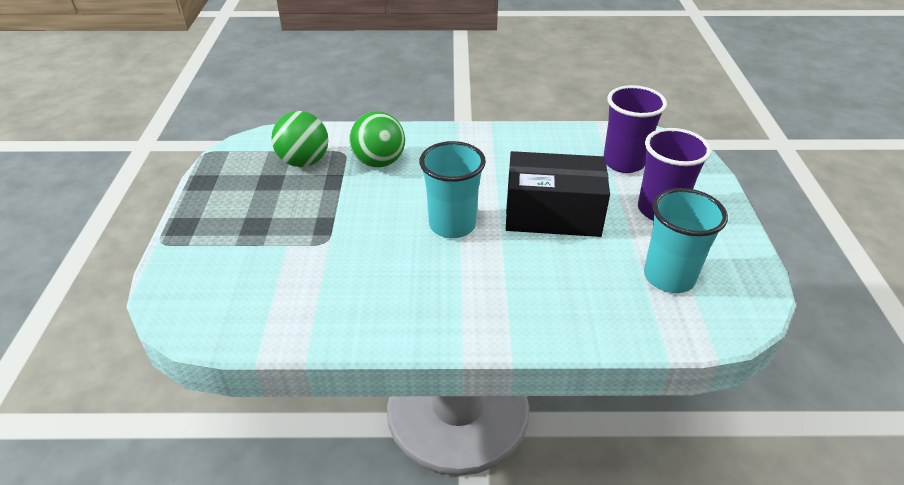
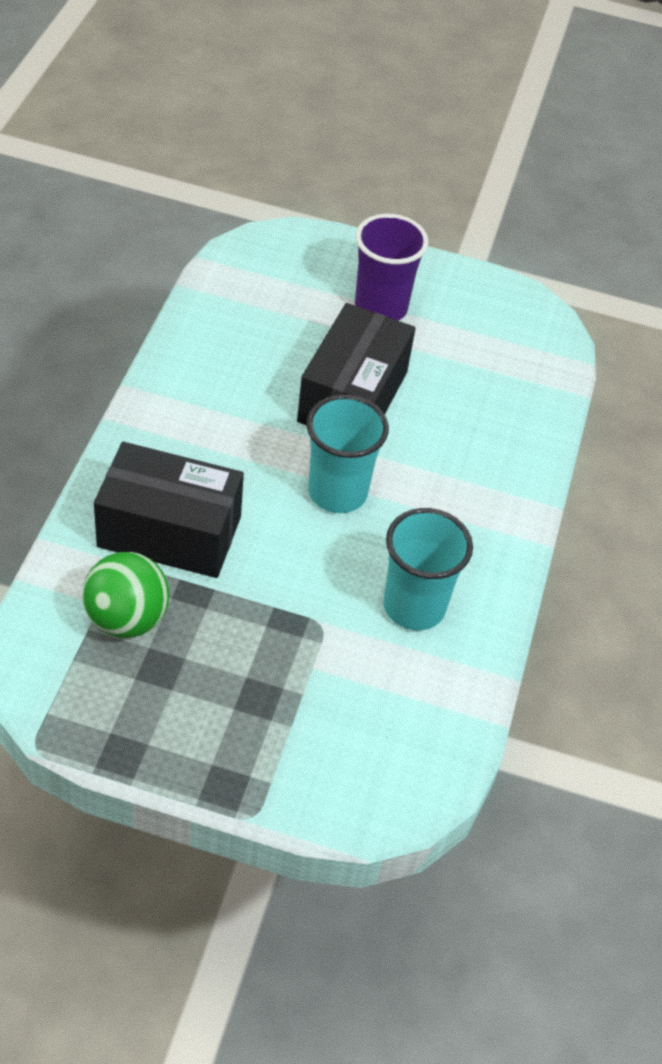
camera: 80 degrees left, 10 degrees up
(379, 162) = (169, 531): green ball -> black box
(623, 162) = (281, 298): purple cup -> none
(669, 277) = (484, 348): turquoise cup -> turquoise cup (414, 606)

